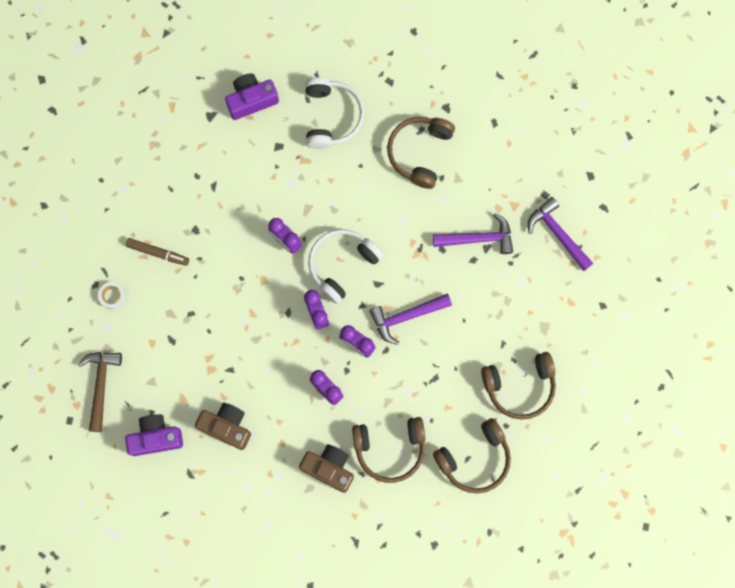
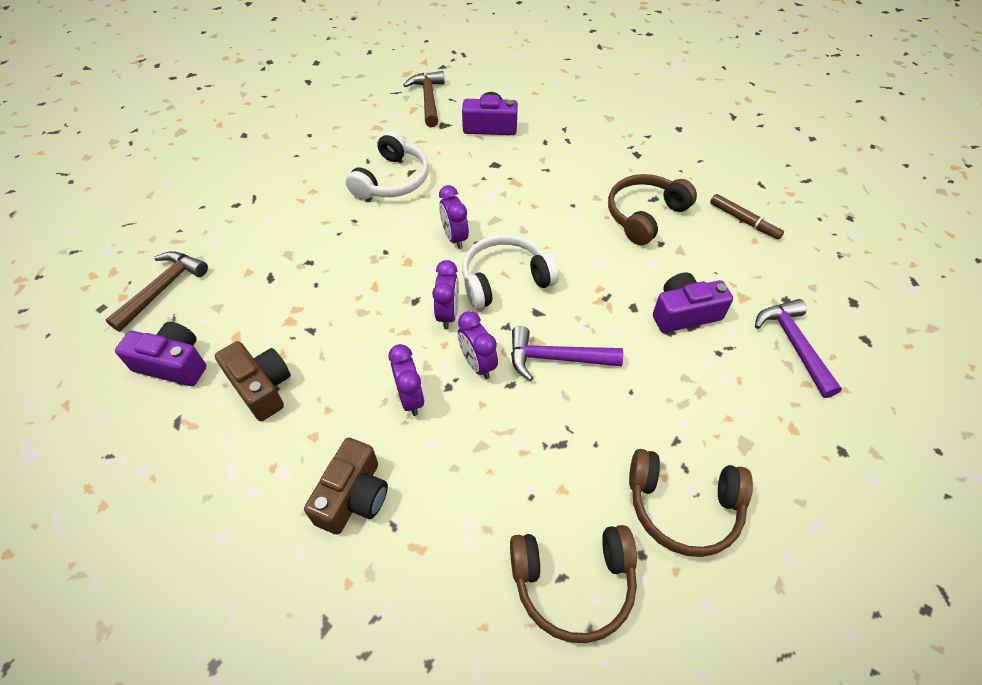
camera: 25 degrees right, 25 degrees down
(112, 296) = (244, 219): white tape -> none
(158, 253) = (317, 202): brown marker -> brown marker (744, 221)
(179, 87) = (428, 99): none -> brown hammer
(329, 468) = (353, 496): brown camera -> brown camera turned 60 degrees clockwise
(331, 117) = (562, 160): white headphones -> white headphones (392, 180)
(390, 448) = (453, 508): brown headphones -> none
(478, 238) = (684, 313): purple hammer -> purple camera

